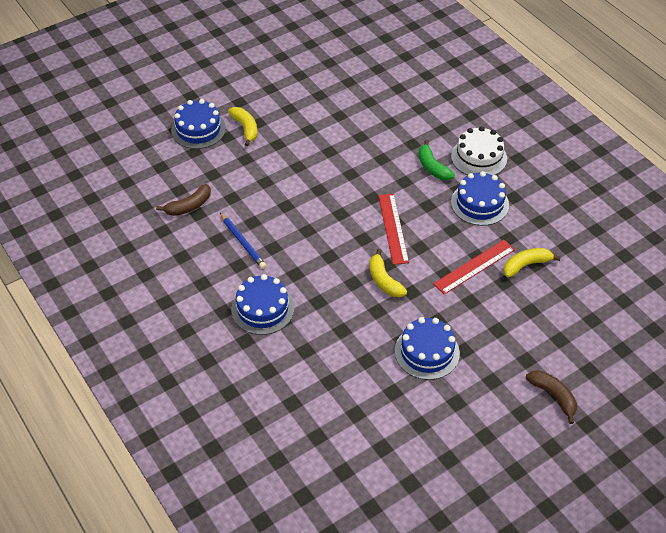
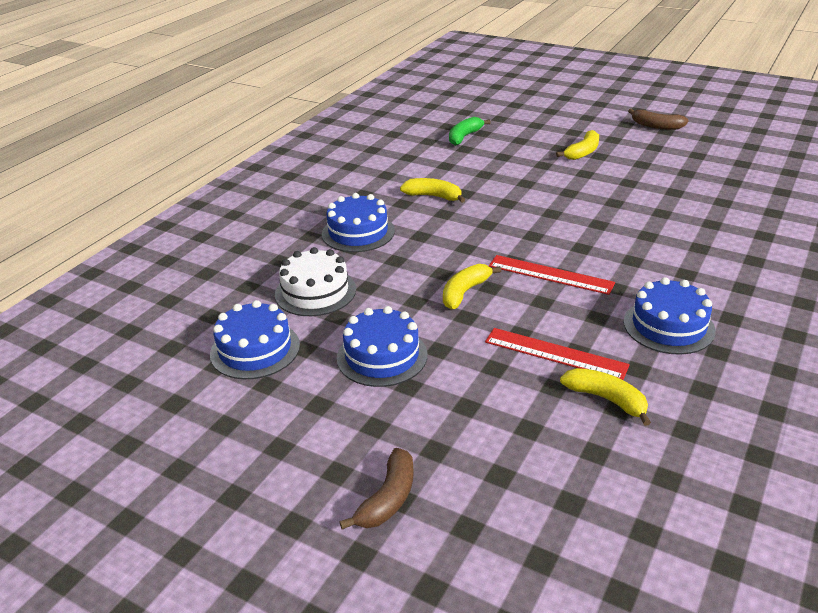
camera: 65 degrees right, 15 degrees down
(189, 206) = (450, 159): brown banana -> brown banana (656, 126)
(198, 129) = (550, 133): blue cake -> blue cake (255, 349)
(243, 242) = (433, 196): blue pencil -> yellow banana
(393, 228) = (550, 274): red ruler -> red ruler turned 60 degrees clockwise
(432, 167) = (681, 272): green banana -> green banana (464, 137)
(479, 157) = (748, 301): white cake -> white cake (315, 292)

